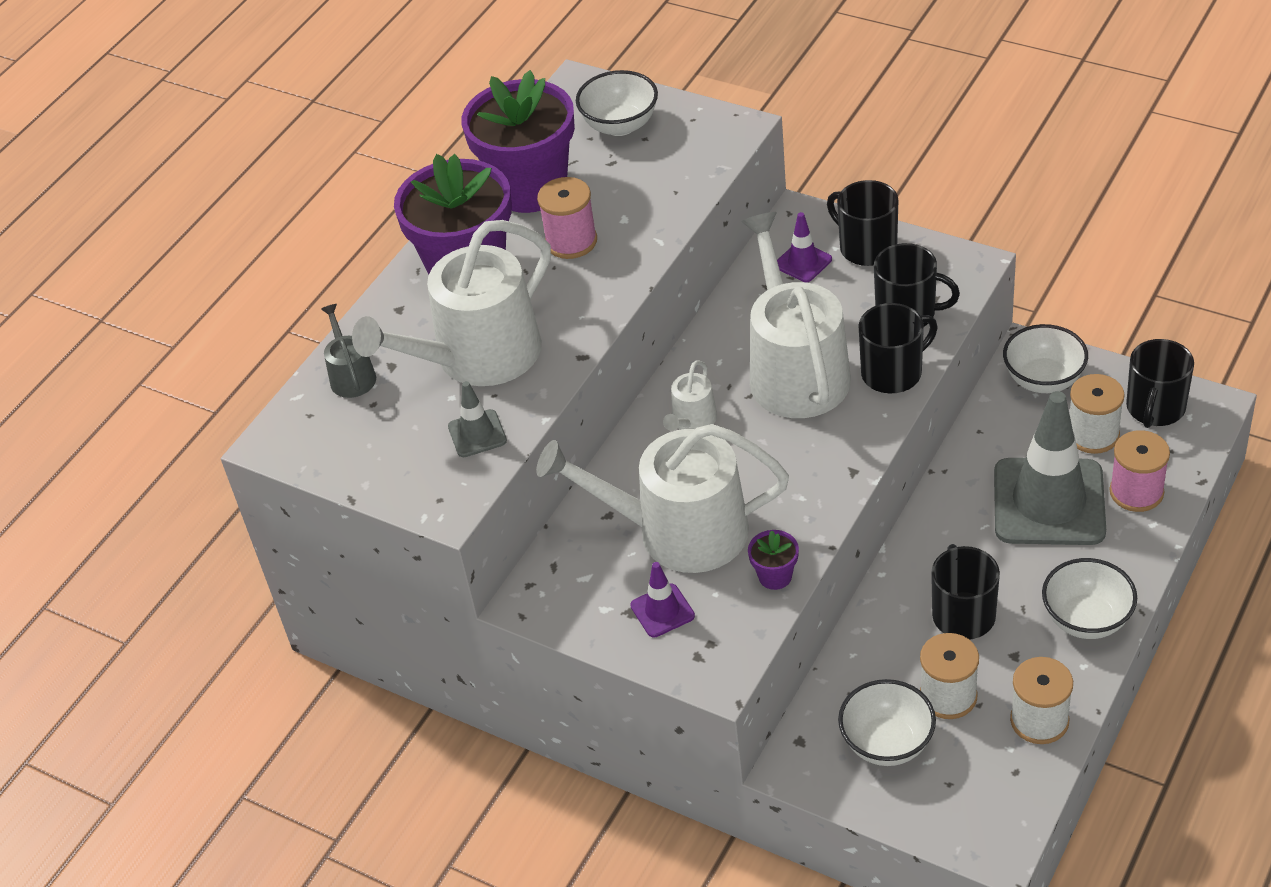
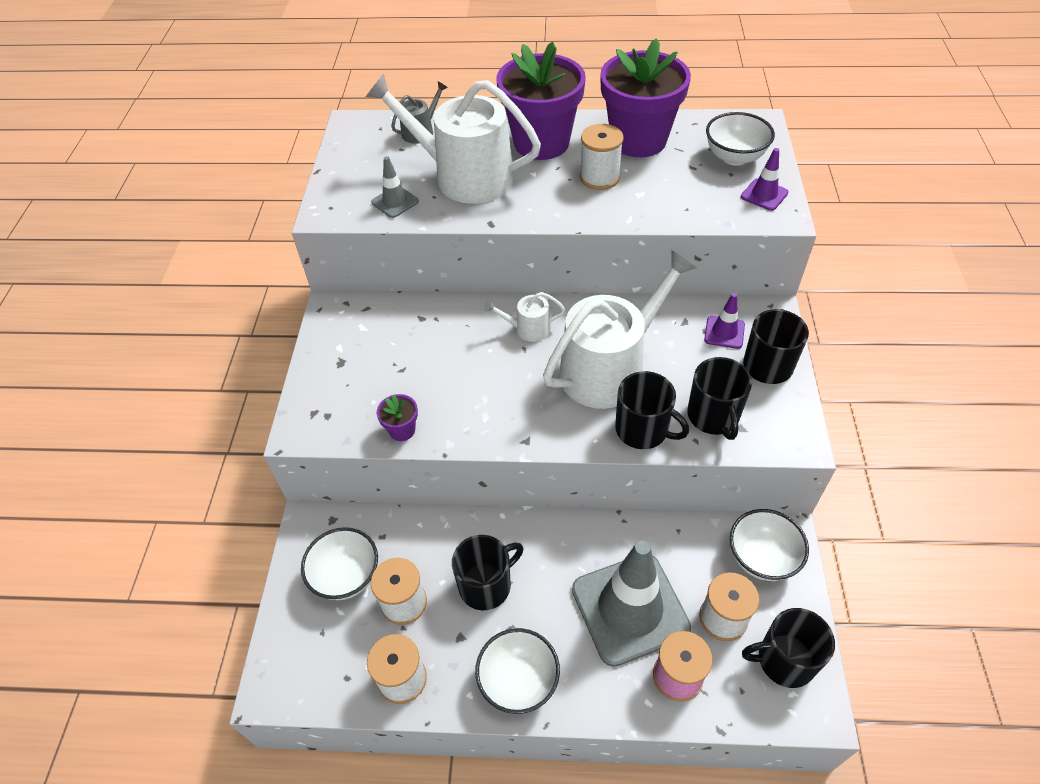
camera: 60 degrees right, 5 degrees up
(571, 241) = (599, 177): pink spool -> white spool
(662, 611) = (347, 378): purple traffic cone -> purple traffic cone (764, 195)
(678, 531) = (422, 360): white watering can -> none

